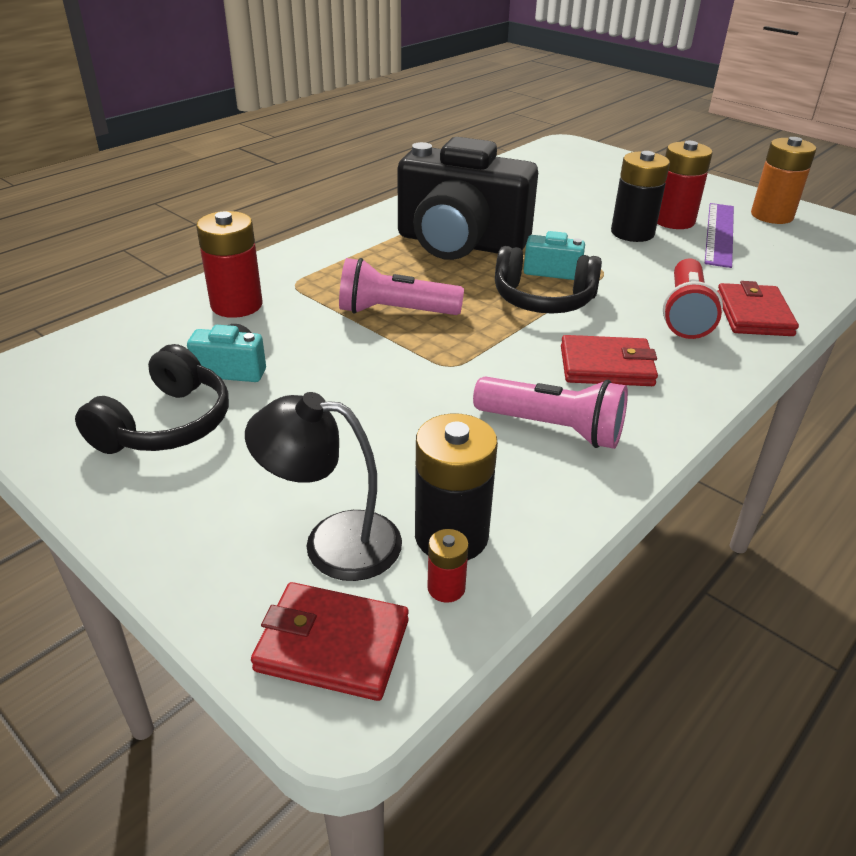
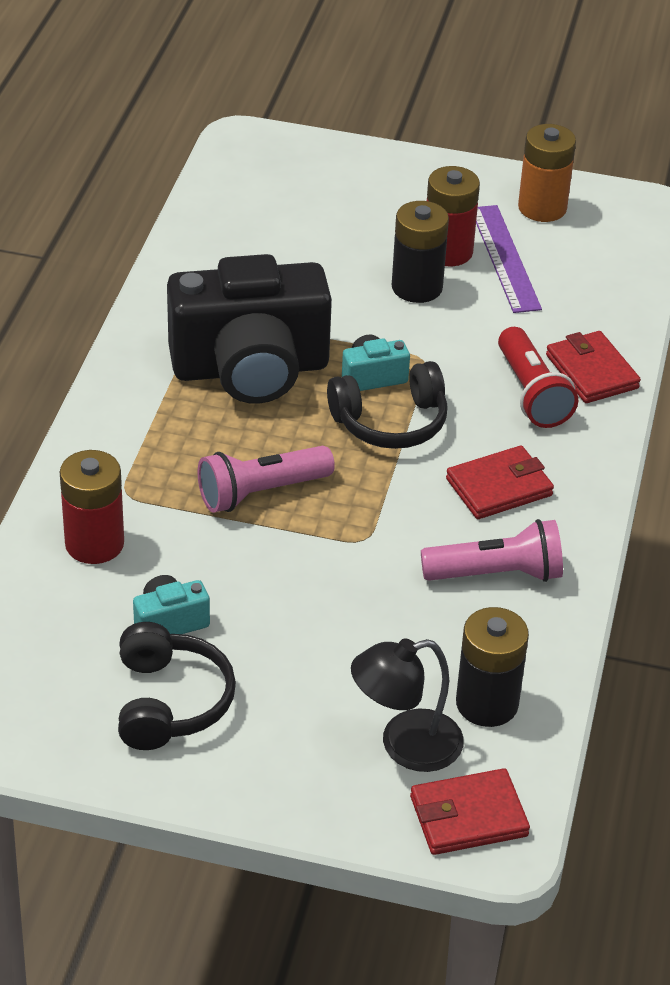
camera: 30 degrees left, 5 degrees up
(446, 588) = (512, 744): red battery -> none

